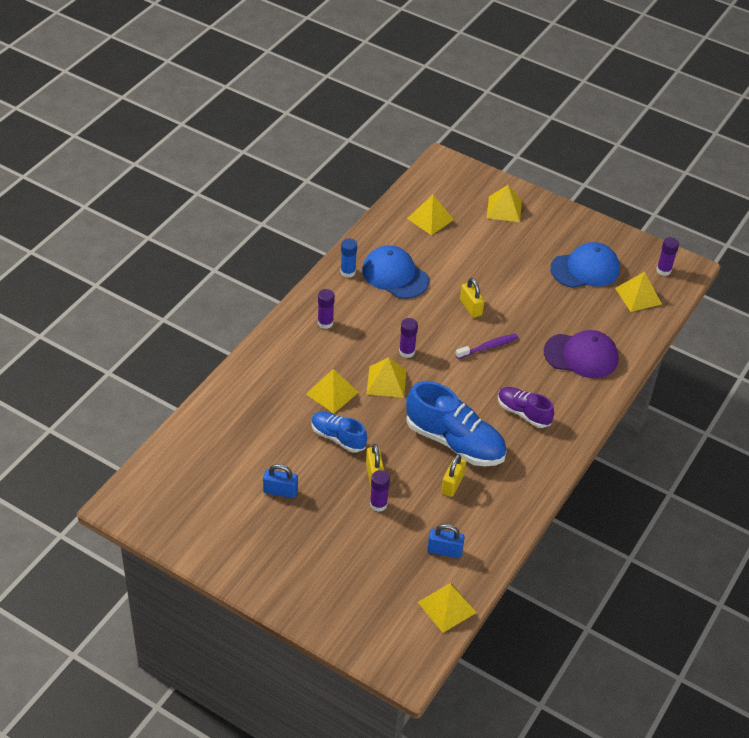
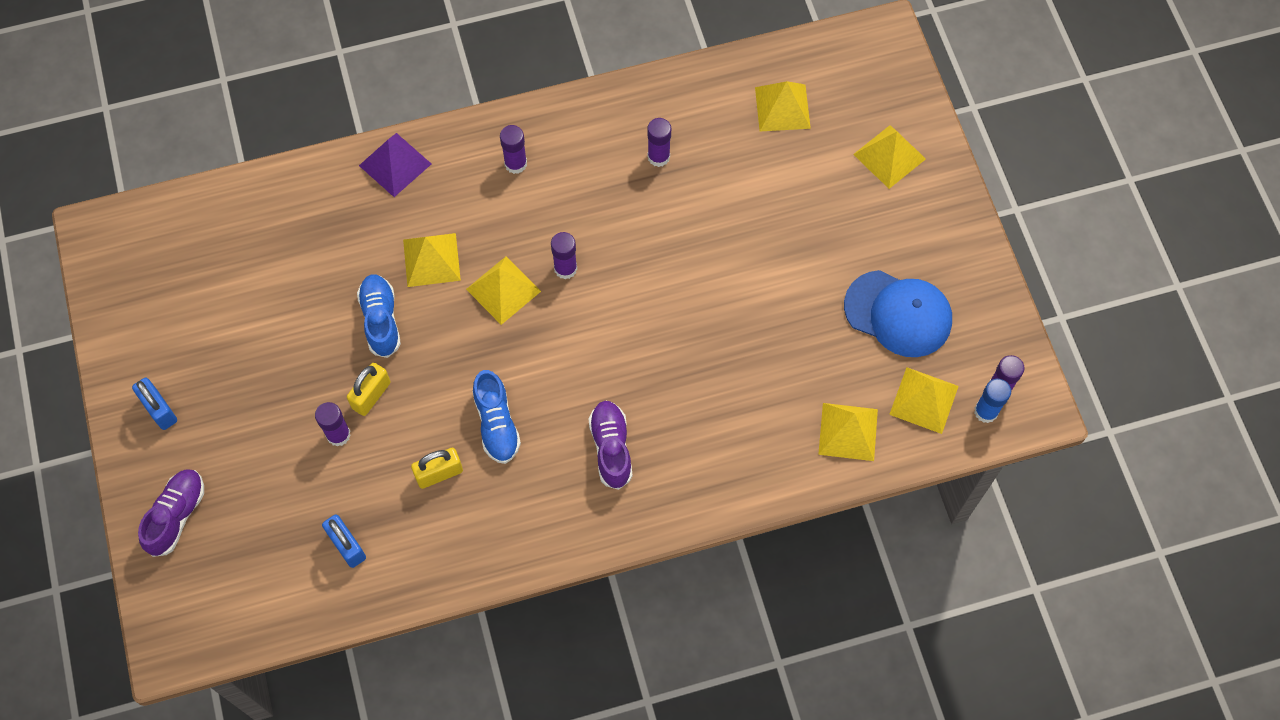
camera: 45 degrees right, 20 degrees up
(260, 363) = (395, 164): none -> purple pyramid
(280, 491) = (259, 339): blue padlock -> blue padlock (159, 410)
(334, 606) = (177, 515): none -> purple shoe
(348, 272) = (609, 114): blue glue stick -> blue glue stick (986, 411)
(395, 275) = (658, 157): blue cap -> purple glue stick
(447, 607) = (281, 612): yellow pyramid -> yellow pyramid (848, 431)
(455, 442) = (496, 424): blue shoe -> blue shoe, size x0.57
(471, 307) = (700, 264): yellow padlock -> none
(488, 347) = (664, 332): purple toothbrush -> none
(581, 356) = (761, 427): purple cap -> none

